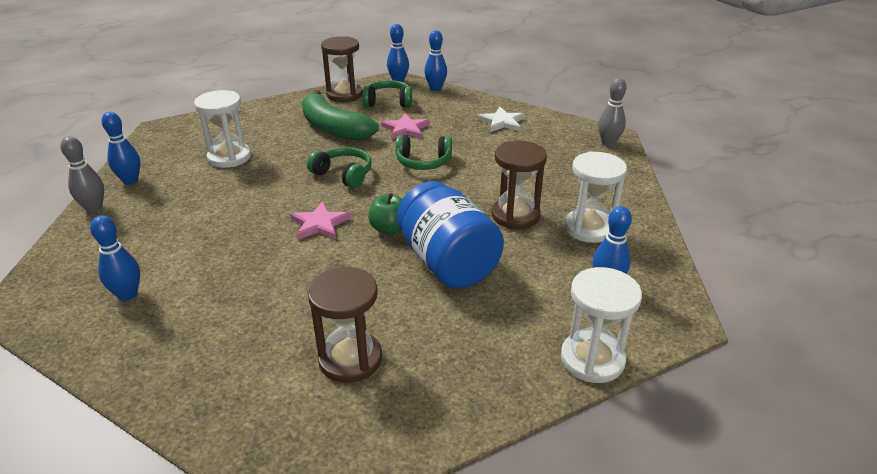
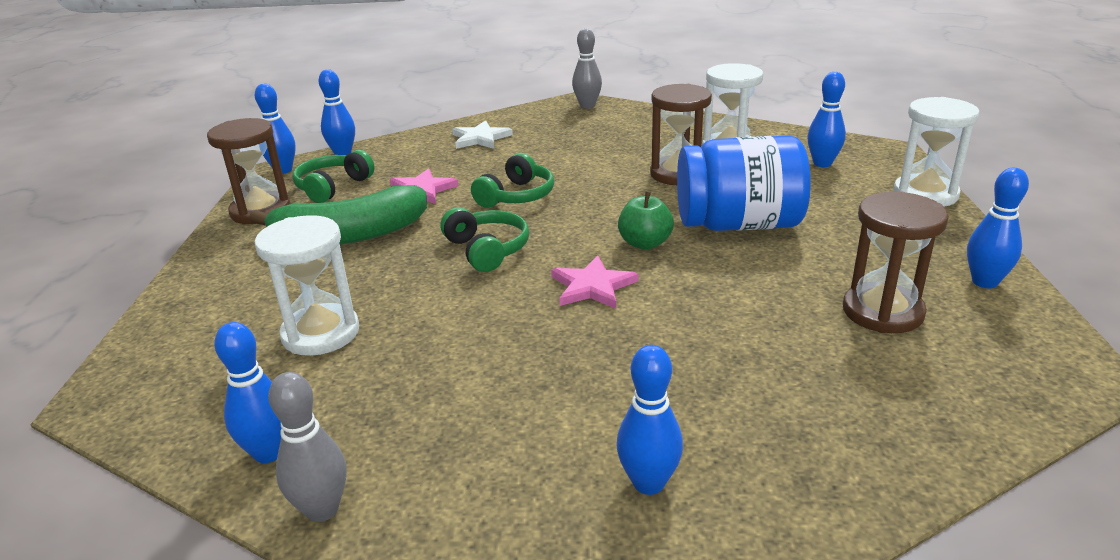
camera: 60 degrees left, 5 degrees down
(343, 174) = (487, 250): green headphones -> green headphones turned 90 degrees clockwise
(432, 415) = (984, 282): none -> blue bowling pin

